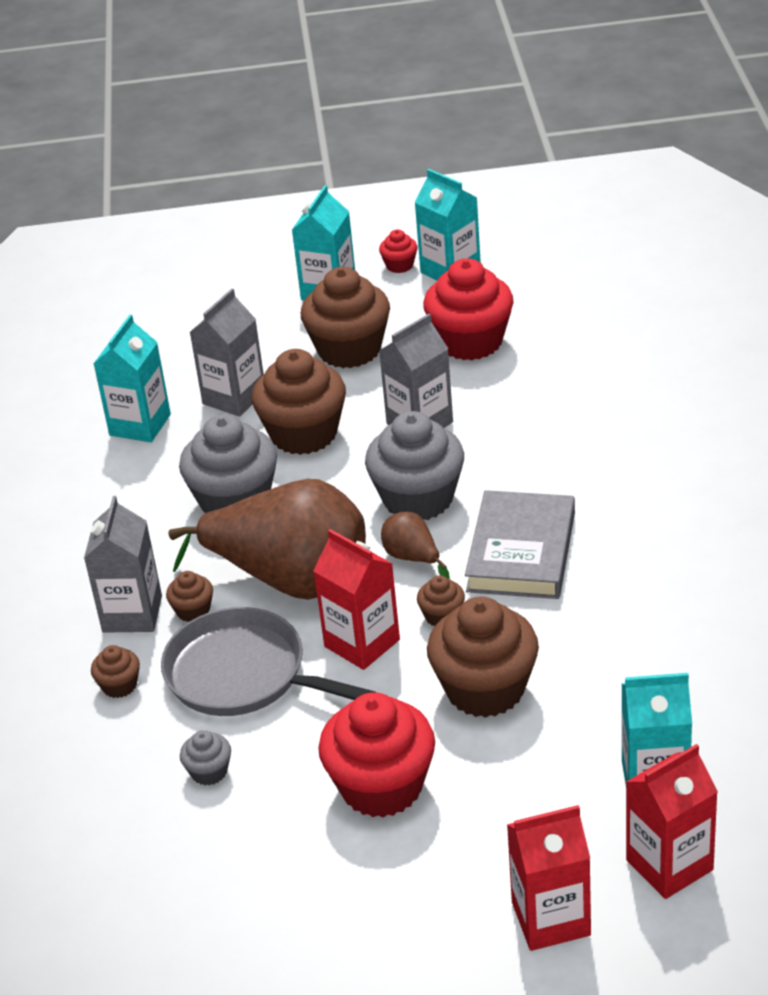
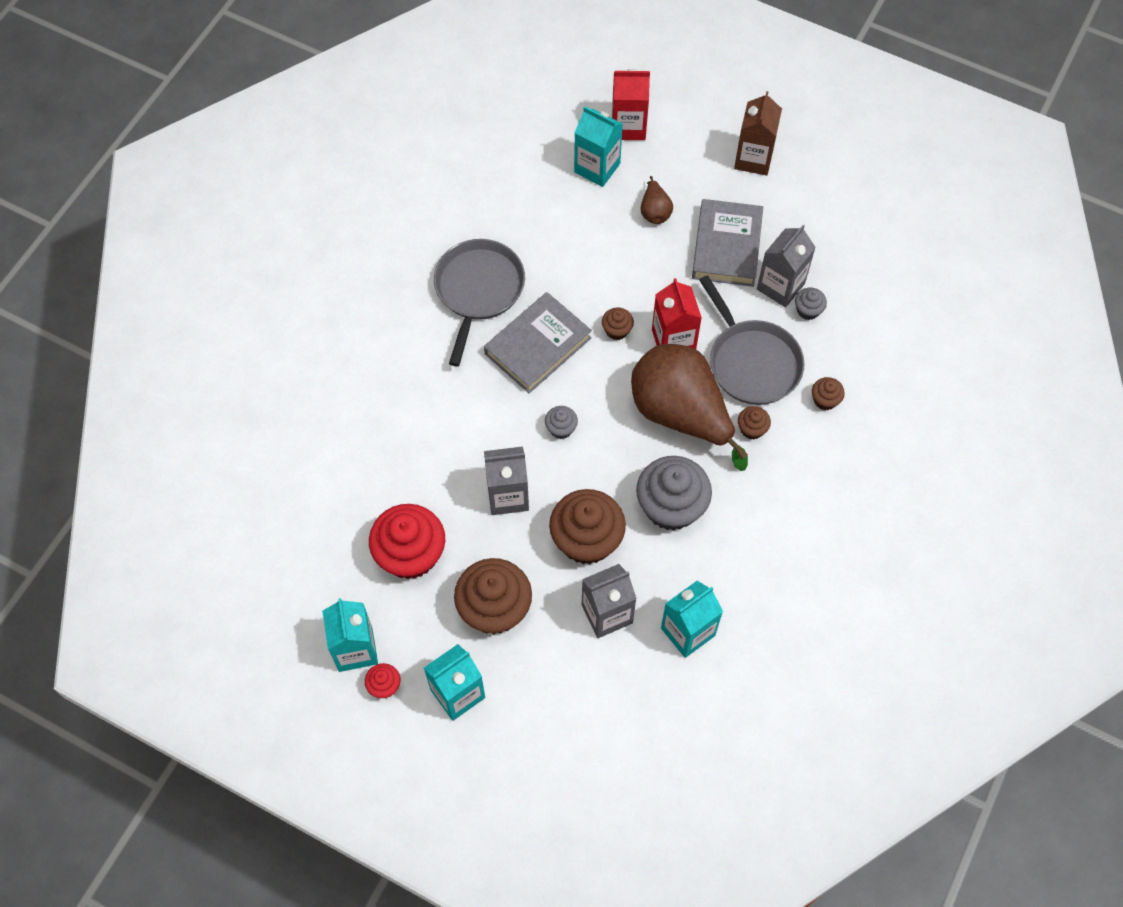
camera: 150 degrees left, 25 degrees up
(132, 614) = (789, 451): grey carton -> grey carton (780, 286)
(381, 786) = (727, 246): red cupcake -> grey book
(412, 558) = (600, 383): brown pear -> brown pear (655, 211)
(418, 499) = (561, 428): grey cupcake -> grey cupcake, size x0.46
(440, 931) = (753, 159): none -> brown carton
(485, 689) = (632, 269): brown cupcake -> none
(551, 918) = (701, 135): red carton -> none
(651, 564) = (478, 290): none -> grey pan

